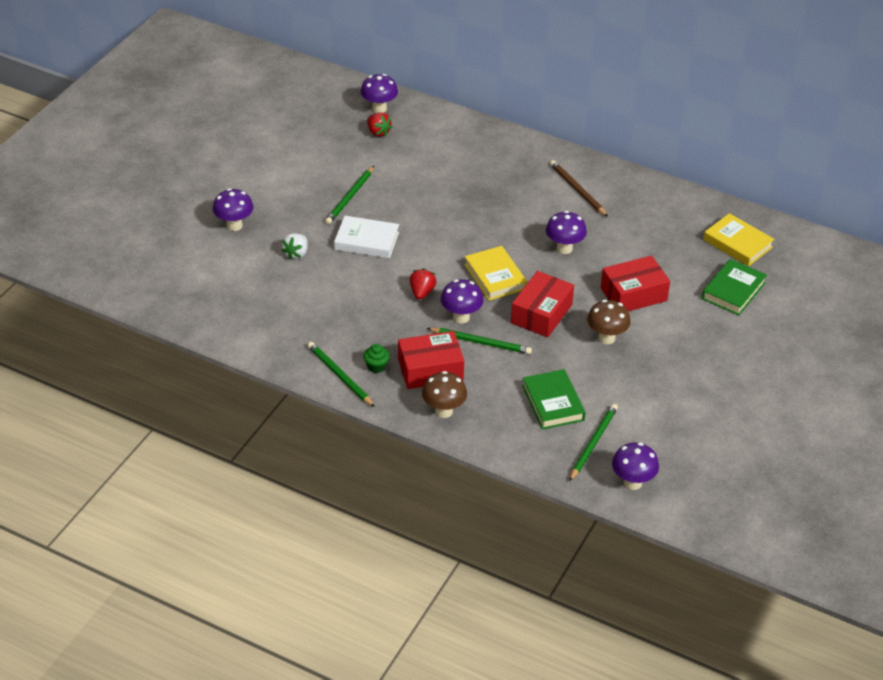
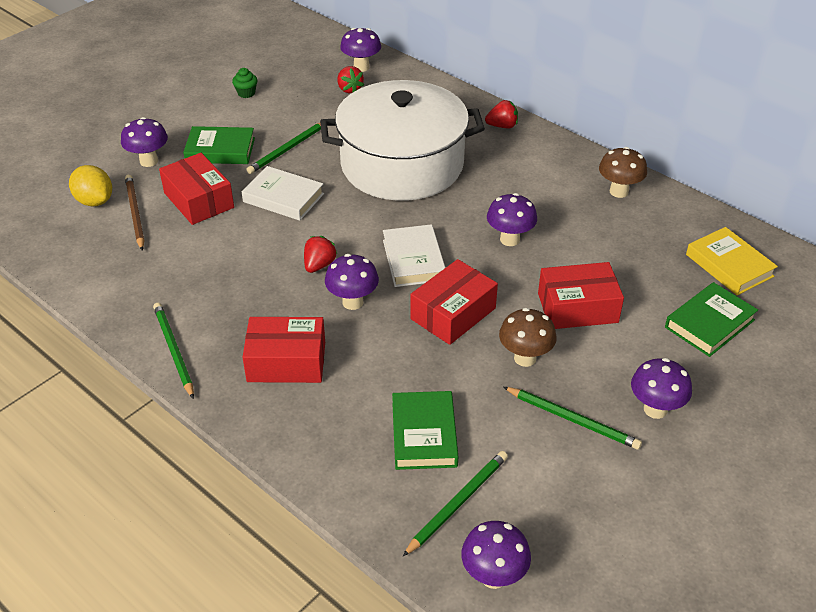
camera: 15 degrees right, 0 degrees up
(207, 268) = (94, 201): none -> yellow lemon
(291, 206) = (220, 150): none -> green book
(296, 254) = (199, 200): white strawberry -> red box
(376, 366) = (223, 346): green cupcake -> green cupcake (246, 93)
(444, 411) = (279, 420): brown mushroom -> brown mushroom (618, 191)
(453, 197) = (402, 164): none -> white pot
(481, 342) = (364, 337): green pencil -> green pencil (573, 420)
(495, 277) = (413, 260): yellow book -> white book
(524, 149) = (502, 126): none -> red strawberry
(577, 190) = (548, 176): brown pencil -> brown pencil (135, 213)
(710, 358) = (655, 409): none -> purple mushroom

